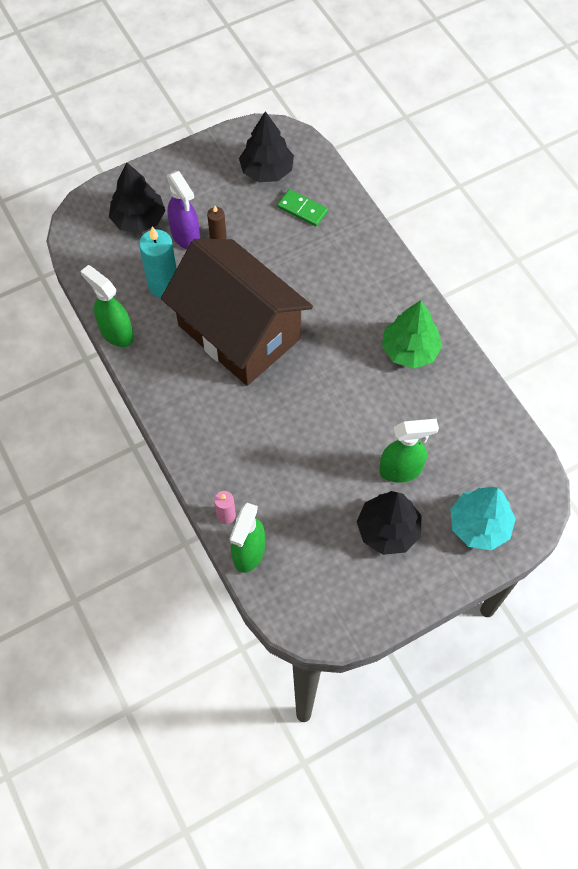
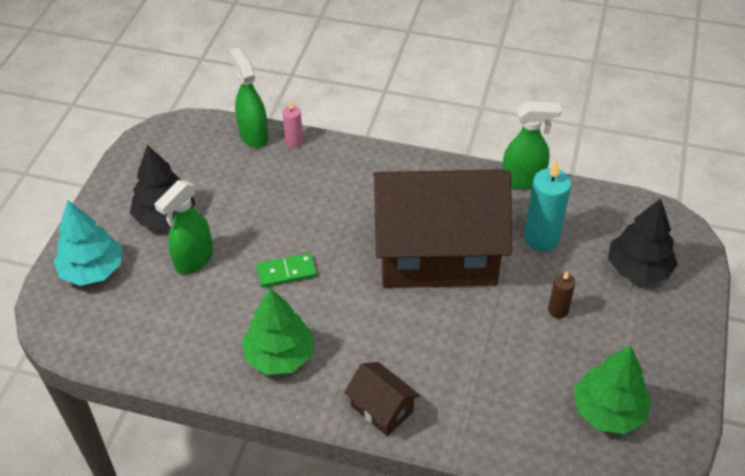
camera: 135 degrees right, 15 degrees down
(186, 236) = (583, 288): purple spray bottle -> none
(267, 170) = (608, 411): black tree -> green tree
(302, 209) = (525, 401): green domino -> green domino (286, 272)
(383, 270) = (382, 408): none -> brown house

